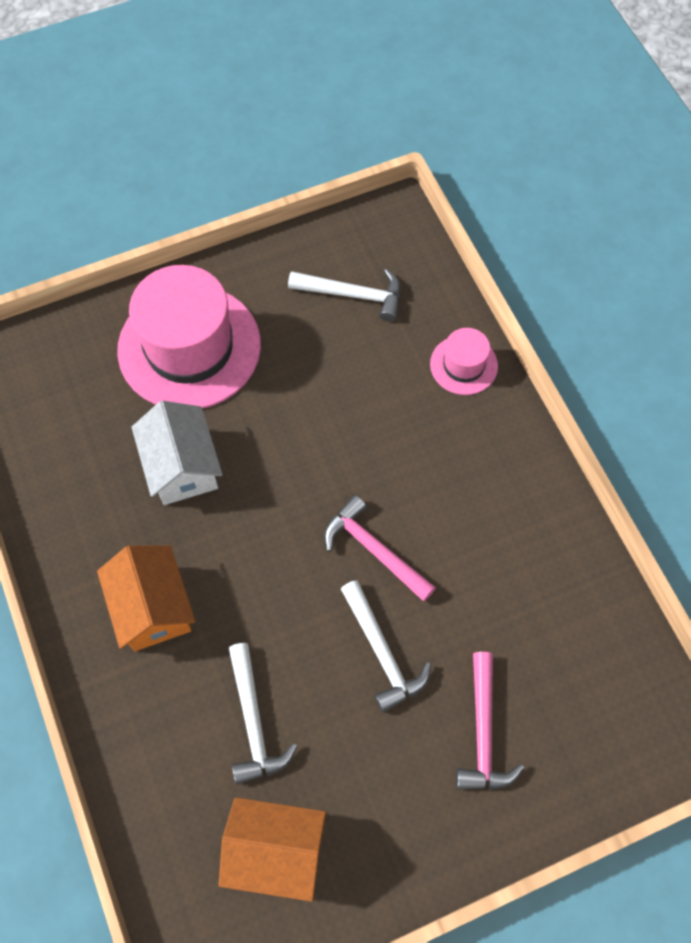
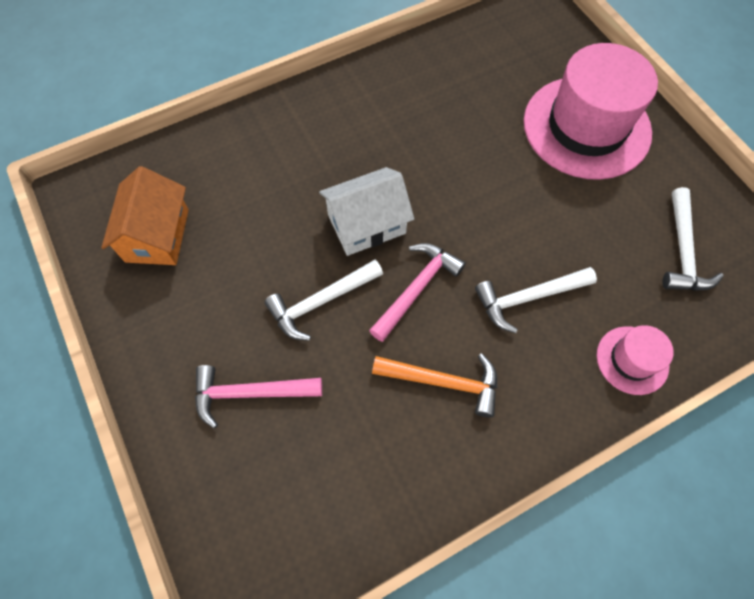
camera: 85 degrees right, 0 degrees up
(152, 607) = (348, 132): orange house -> none
(182, 466) = (472, 136): white house -> white house (366, 224)
(254, 721) = (258, 210): white hammer -> white hammer (528, 298)
(478, 536) = (443, 382): none -> orange hammer

